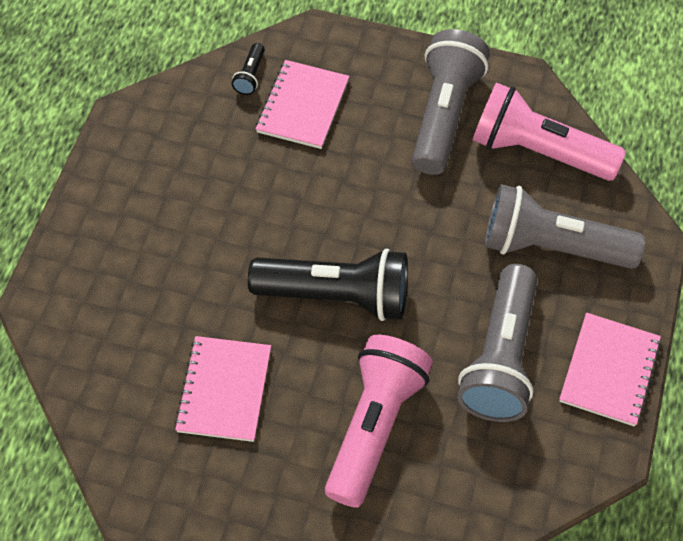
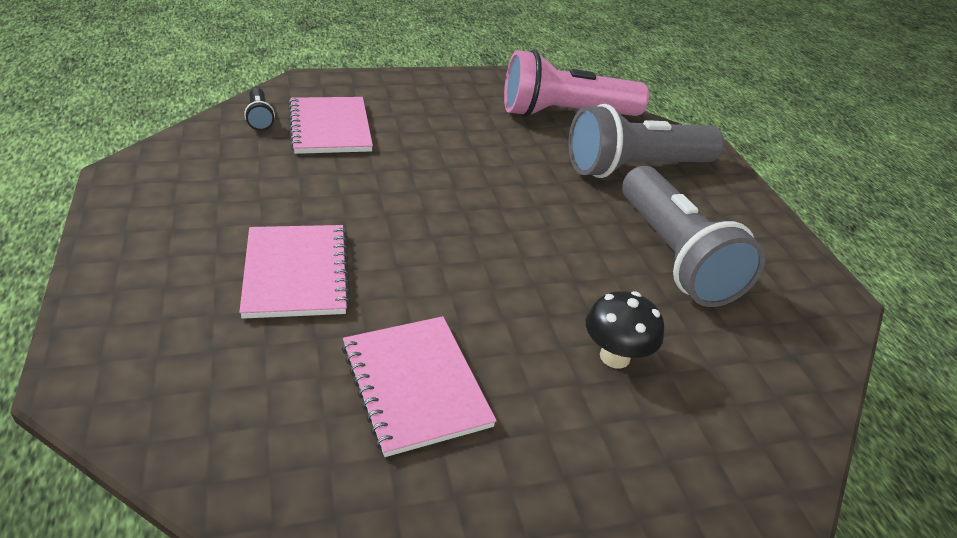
camera: 35 degrees left, 20 degrees down
(336, 296) = (477, 256): black flashlight -> none
(374, 426) = (614, 356): pink flashlight -> black mushroom
(444, 115) = (467, 108): grey flashlight -> none
(609, 370) = (767, 236): pink notebook -> pink notebook (296, 273)

